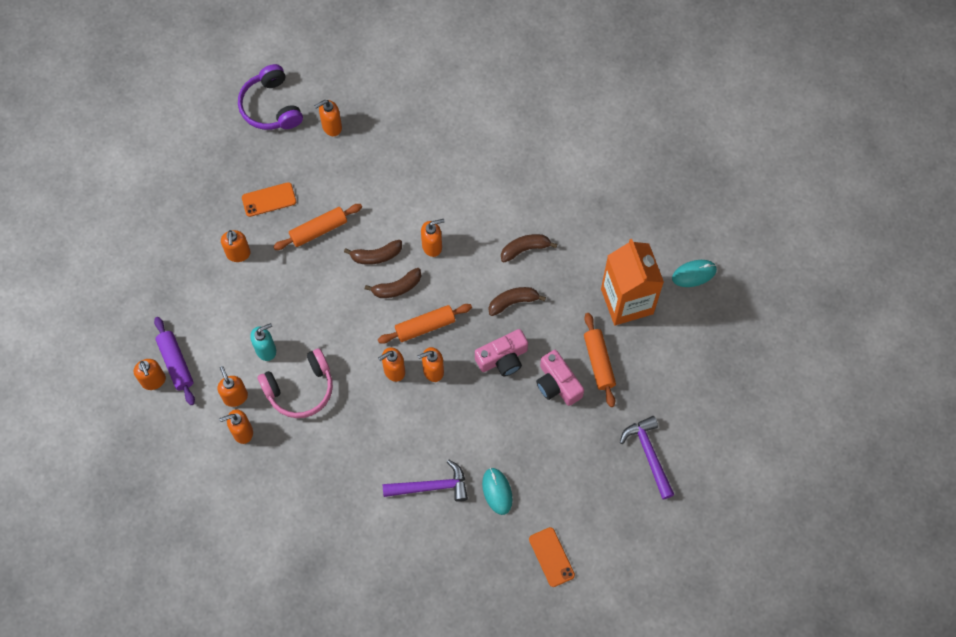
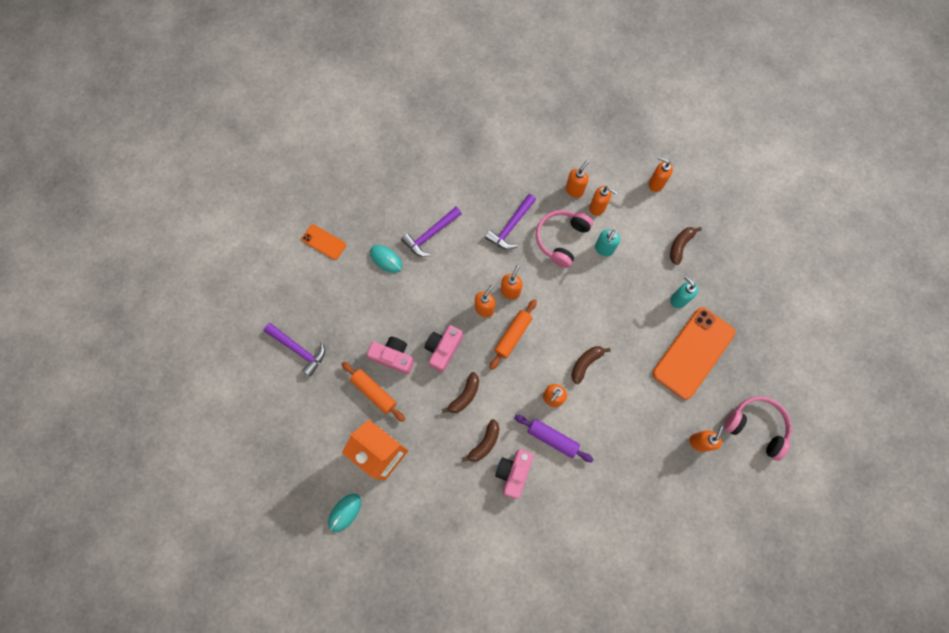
camera: 145 degrees right, 5 degrees up
(176, 363) = (652, 203): purple rolling pin -> purple rolling pin (552, 439)
(238, 254) = (678, 299): orange soap dispenser -> turquoise soap dispenser
(269, 199) = (693, 353): orange phone -> orange phone, size x2.03
(271, 107) = (756, 426): purple headphones -> pink headphones
(318, 230) = (640, 354): orange rolling pin -> none
(341, 438) = (511, 227): none -> purple hammer
(397, 287) = (553, 350): brown banana -> brown banana (680, 245)
(517, 208) = (513, 473): none -> pink camera

